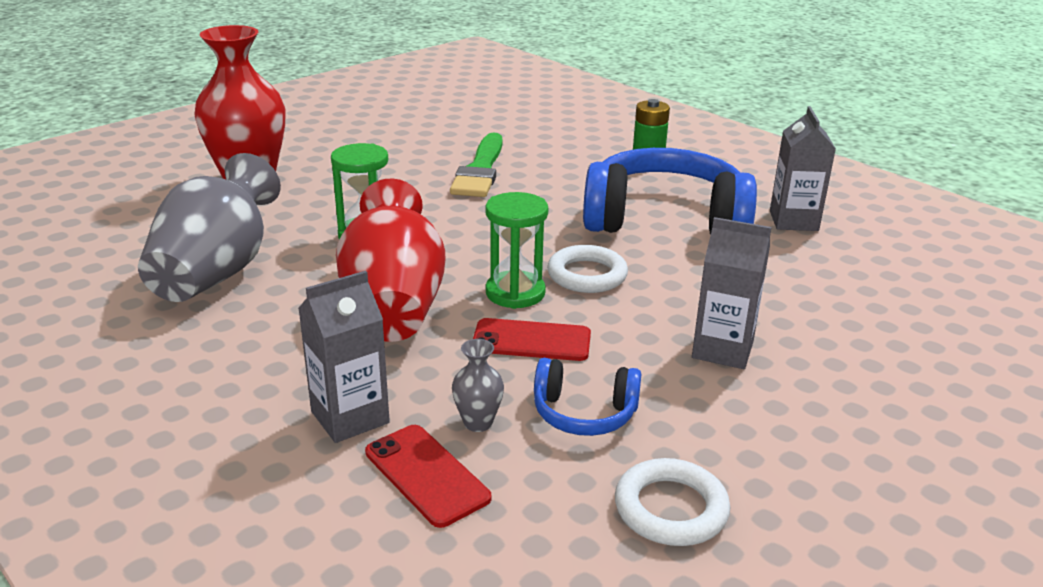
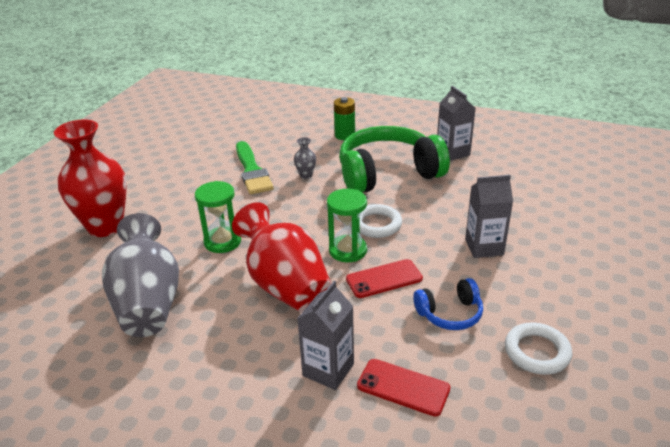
camera: 25 degrees left, 5 degrees up
(478, 423) = (401, 343): grey vase -> grey vase (306, 175)
(665, 220) = (388, 173): blue headphones -> green headphones

